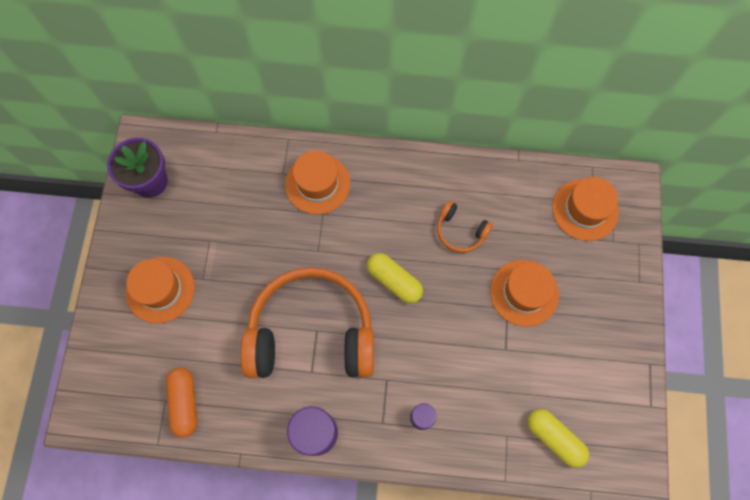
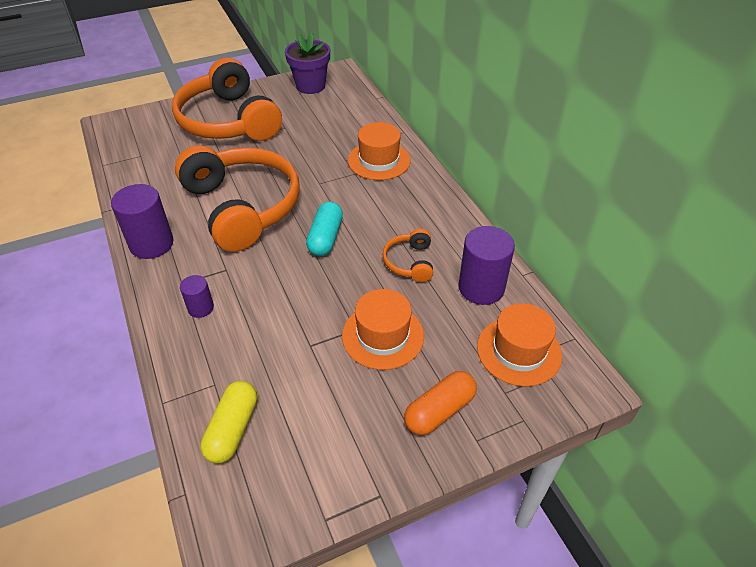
camera: 60 degrees right, 25 degrees down
(160, 289) = (229, 121): orange hat -> orange headphones
(185, 403) = (143, 165): orange capsule -> orange capsule (439, 411)
(394, 281) = (325, 237): yellow capsule -> turquoise capsule
(515, 196) = (481, 288): none -> purple cylinder

